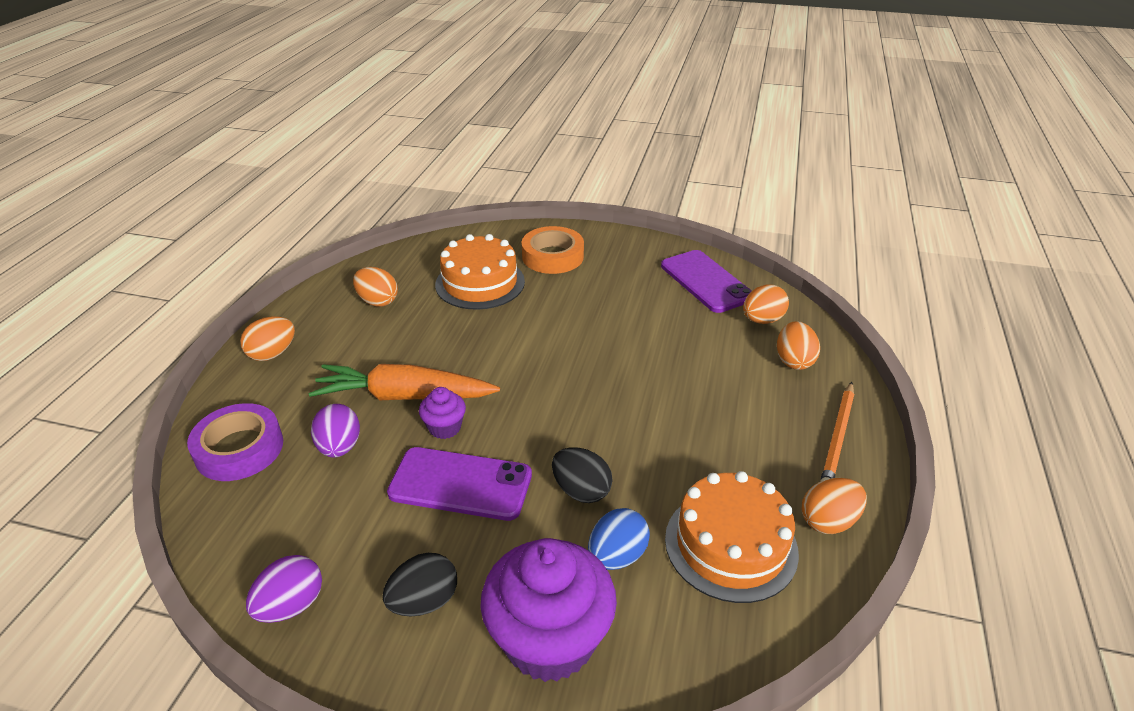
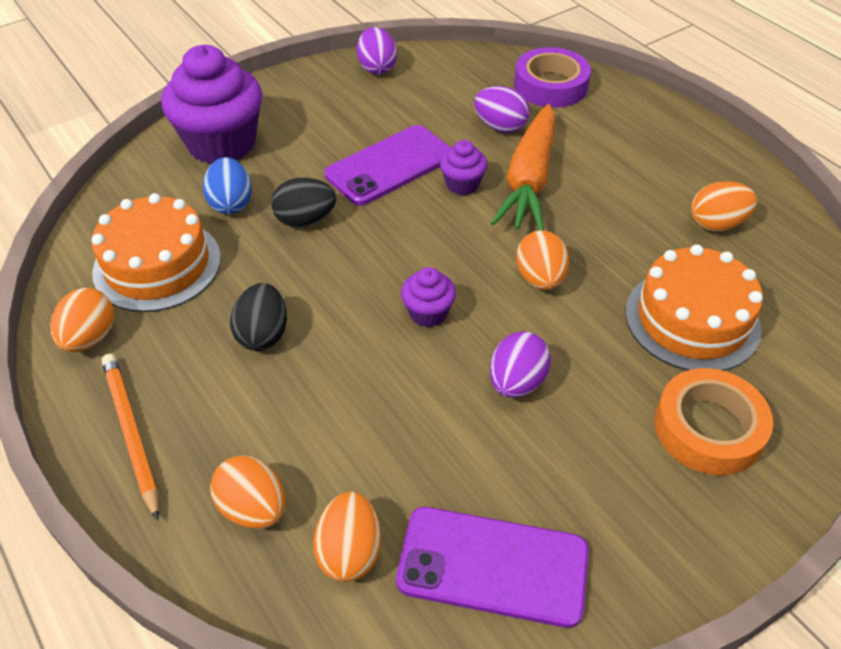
camera: 130 degrees right, 10 degrees up
(272, 354) = (672, 132): orange egg -> orange egg (540, 278)
(404, 396) = (529, 180): orange carrot -> orange carrot turned 150 degrees clockwise
(424, 601) = (314, 111): black egg -> black egg (263, 334)
(593, 374) = (428, 313): none -> purple cupcake
(600, 318) = (516, 382): none -> purple egg

